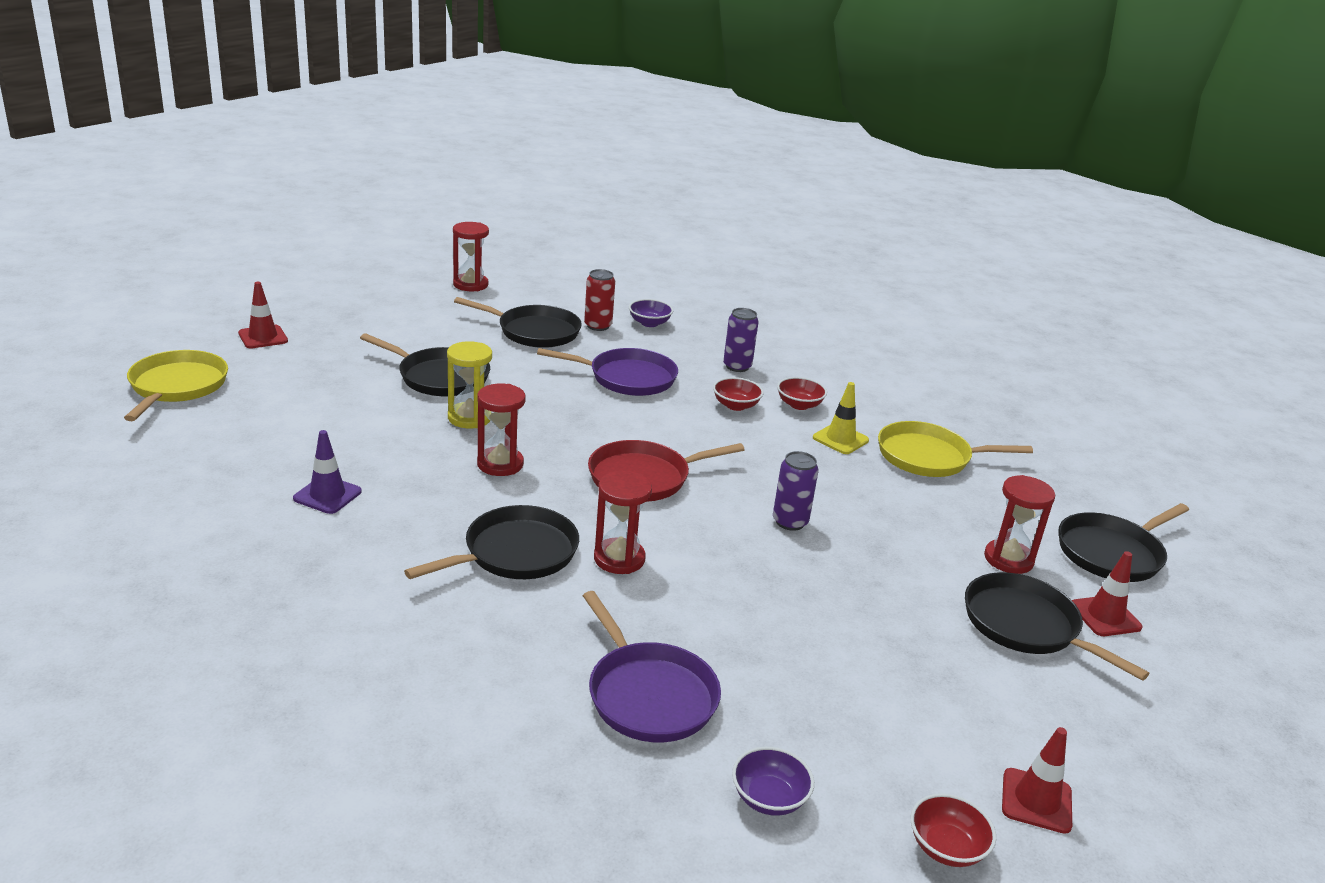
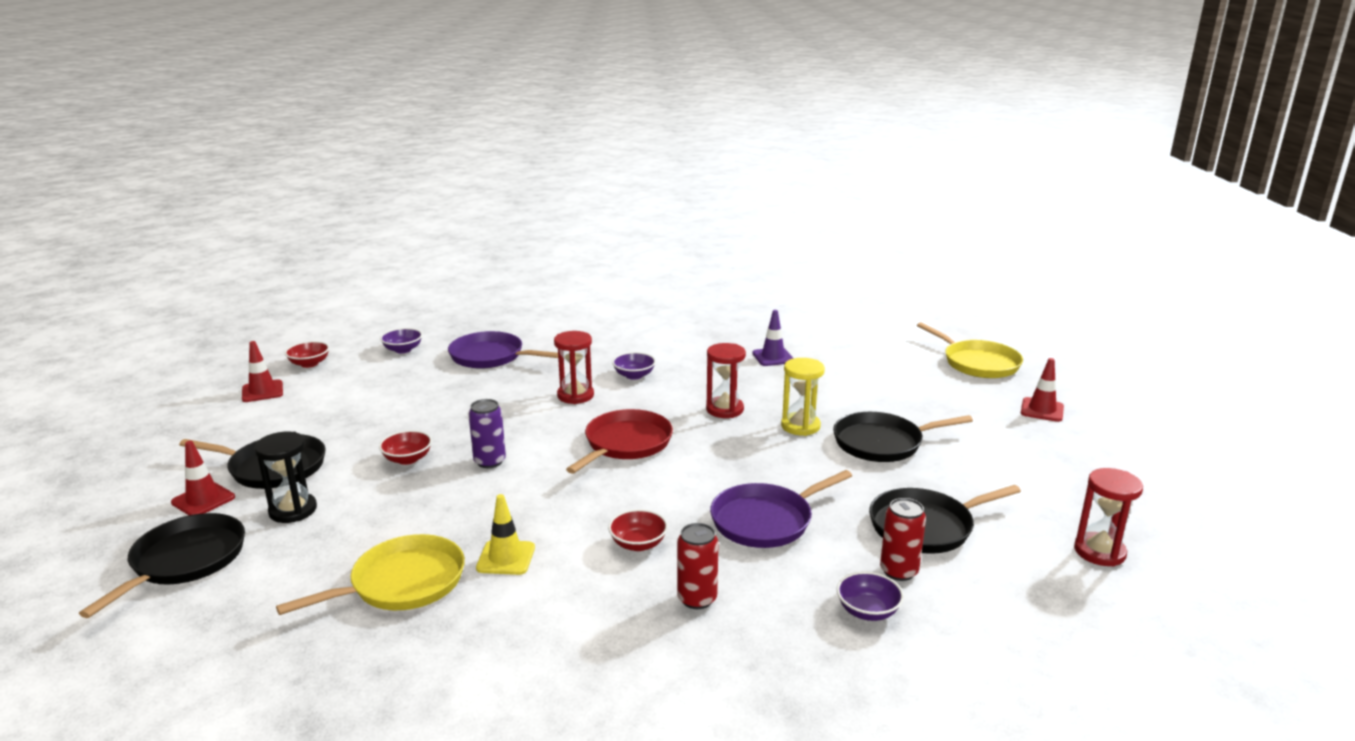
camera: 145 degrees right, 5 degrees down
(515, 553) = (634, 375): black pan -> purple bowl
(737, 366) = (697, 599): purple can -> red can
(799, 405) = (581, 580): red bowl -> red bowl (407, 459)
(1008, 559) = (293, 510): red hourglass -> black hourglass

